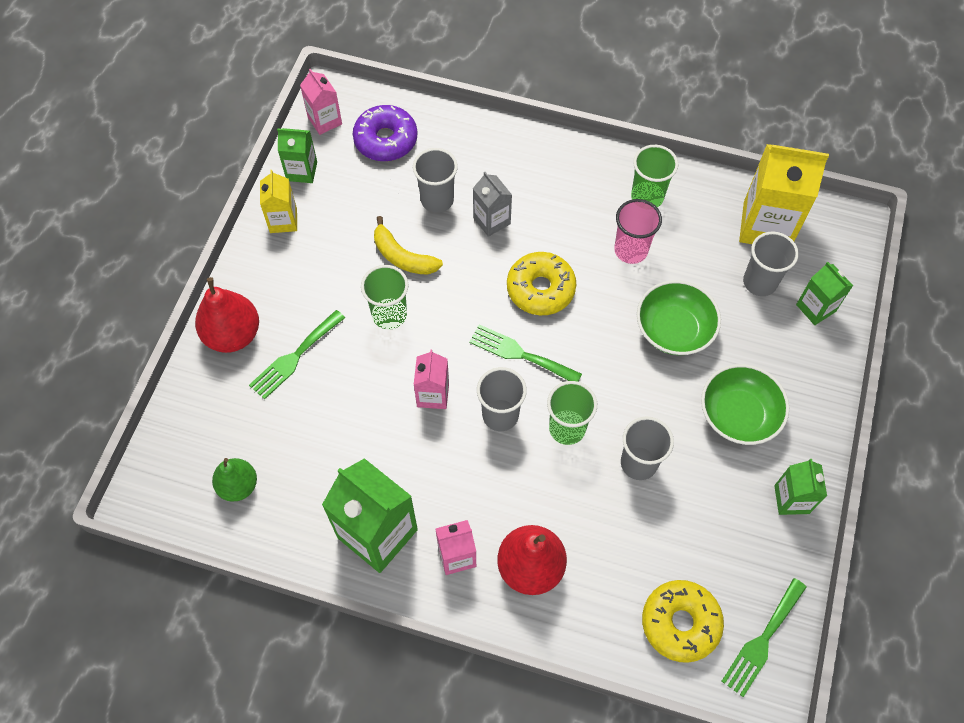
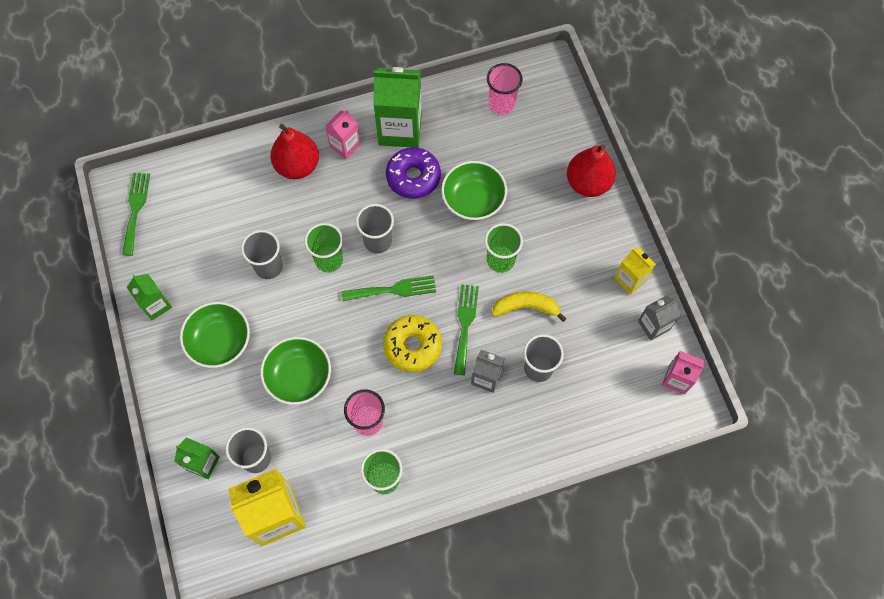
camera: 145 degrees right, 5 degrees up
(238, 486) = (501, 104): green pear -> pink cup
(295, 357) = (536, 194): green fork -> green fork (465, 324)
(302, 171) = (653, 325): green carton -> grey carton
(364, 394) = (473, 199): none -> green bowl
(386, 140) = (617, 393): purple donut -> purple donut (413, 177)
(433, 394) = (430, 227): pink carton -> none
(680, 623) = (190, 189): yellow donut -> none

